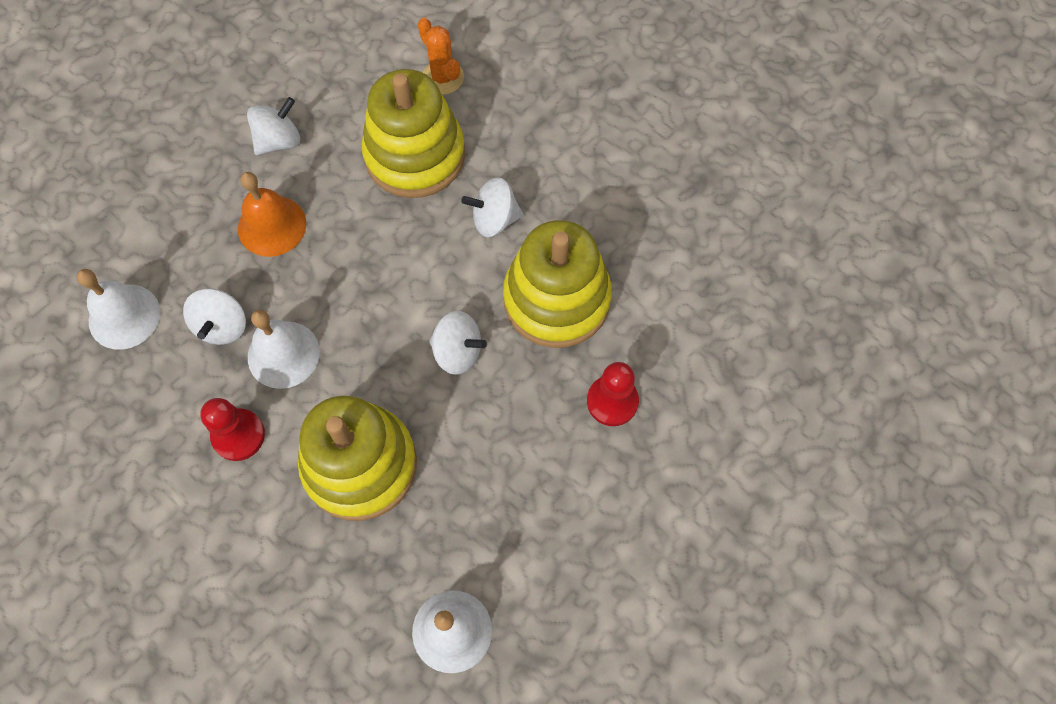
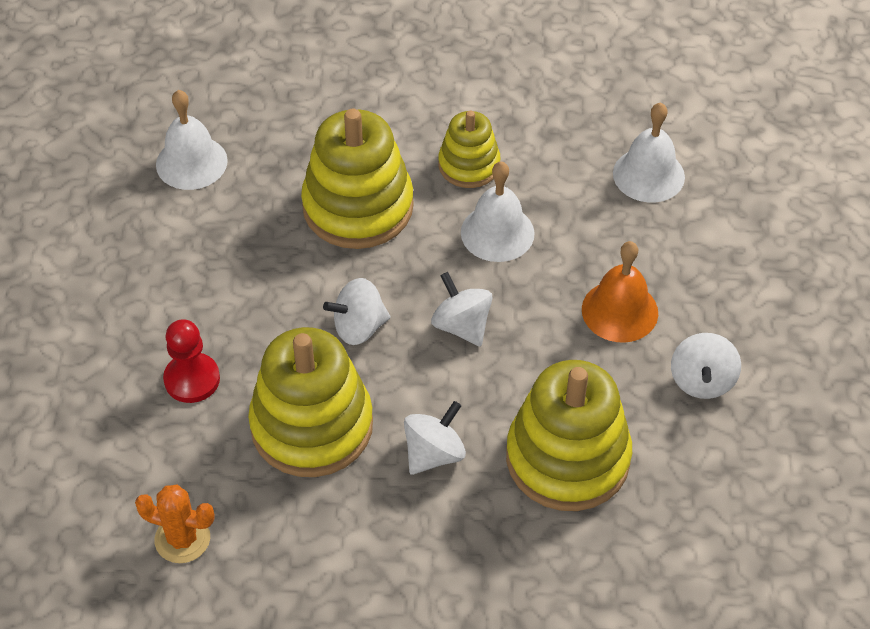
camera: 140 degrees right, 15 degrees down
(222, 326) = (567, 218): white spinning top -> white spinning top (461, 326)
(238, 435) = (469, 165): red pawn -> yellow stacking toy
(442, 77) = (626, 555): orange cactus -> orange cactus (182, 539)

